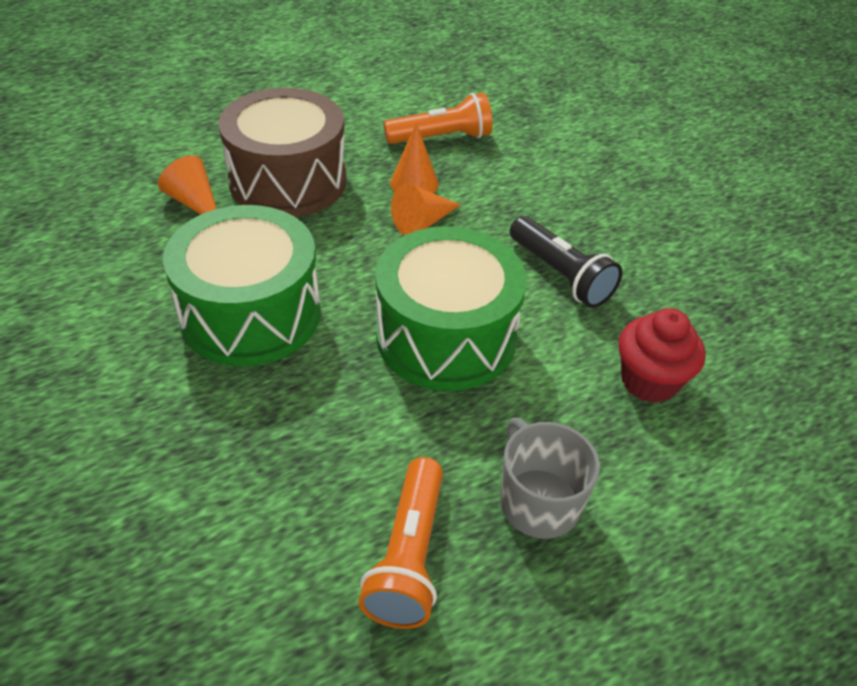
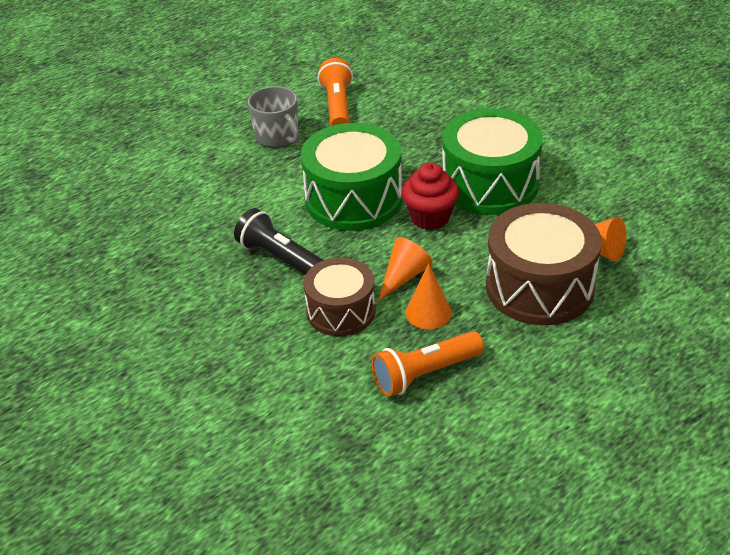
camera: 170 degrees right, 5 degrees down
(503, 203) = (341, 311): none -> brown drum
(649, 381) = (213, 203): red cupcake -> red cupcake (430, 218)

